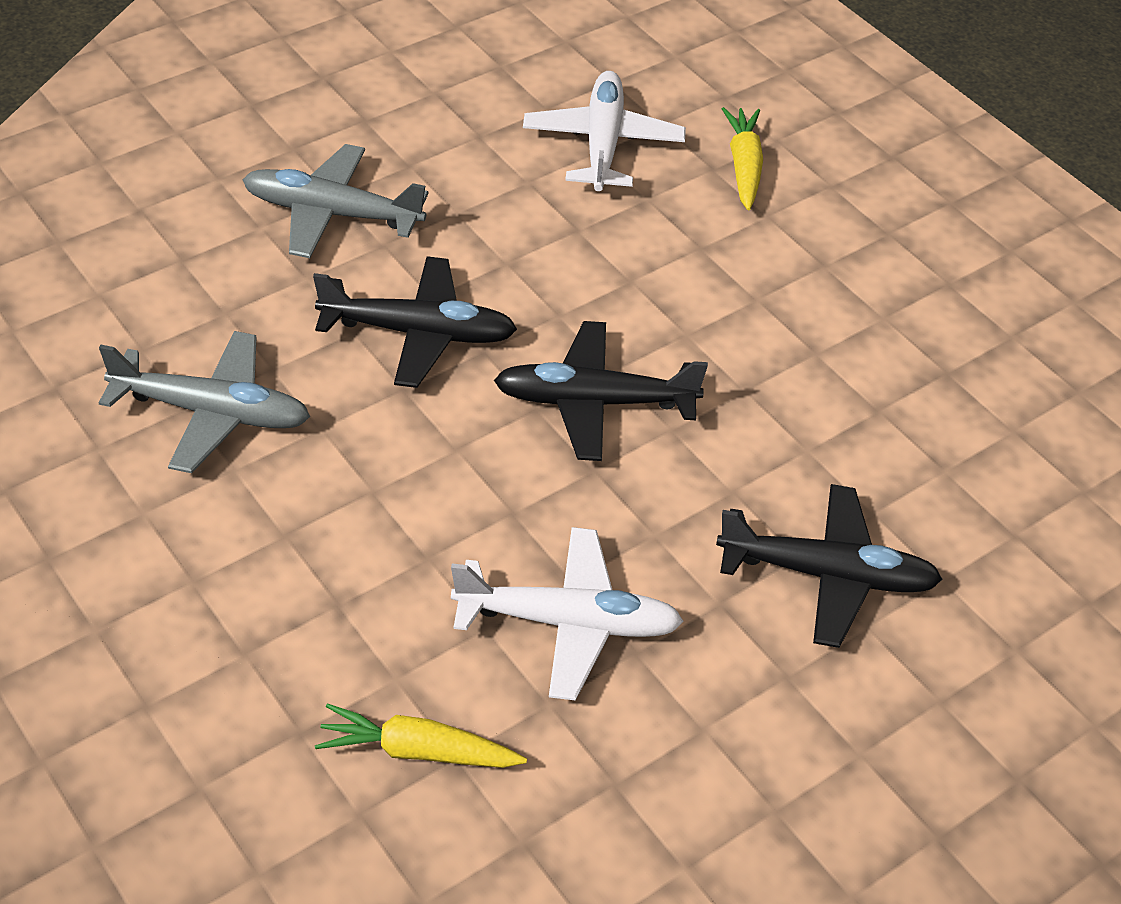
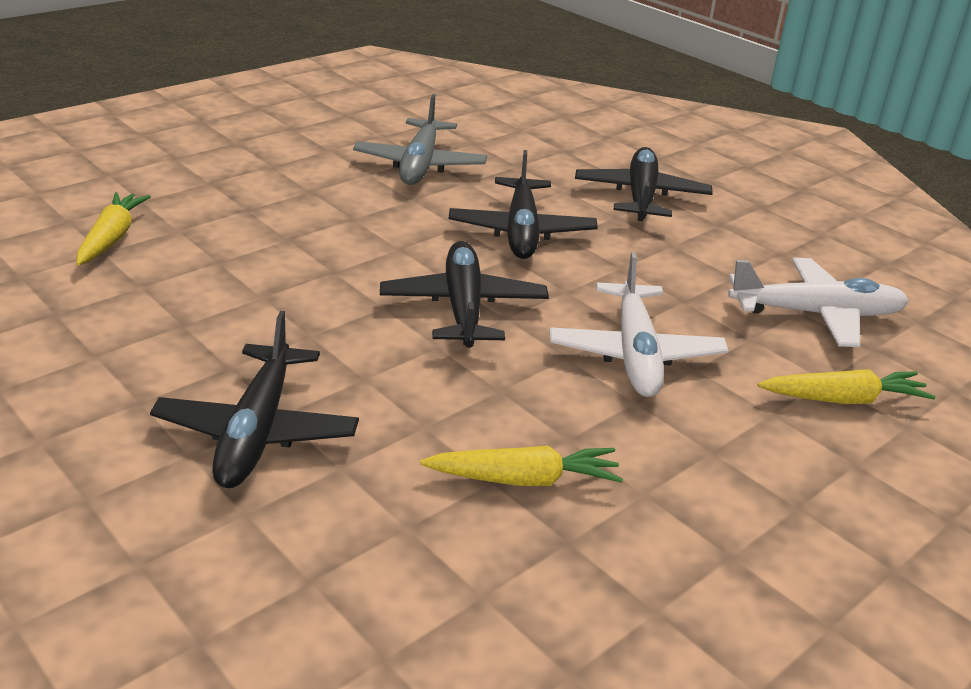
camera: 85 degrees right, 15 degrees down
(333, 214) = (641, 197): grey plane -> black plane
(567, 622) = (218, 294): white plane -> white plane (635, 353)
(876, 389) = (524, 479): none -> yellow carrot

